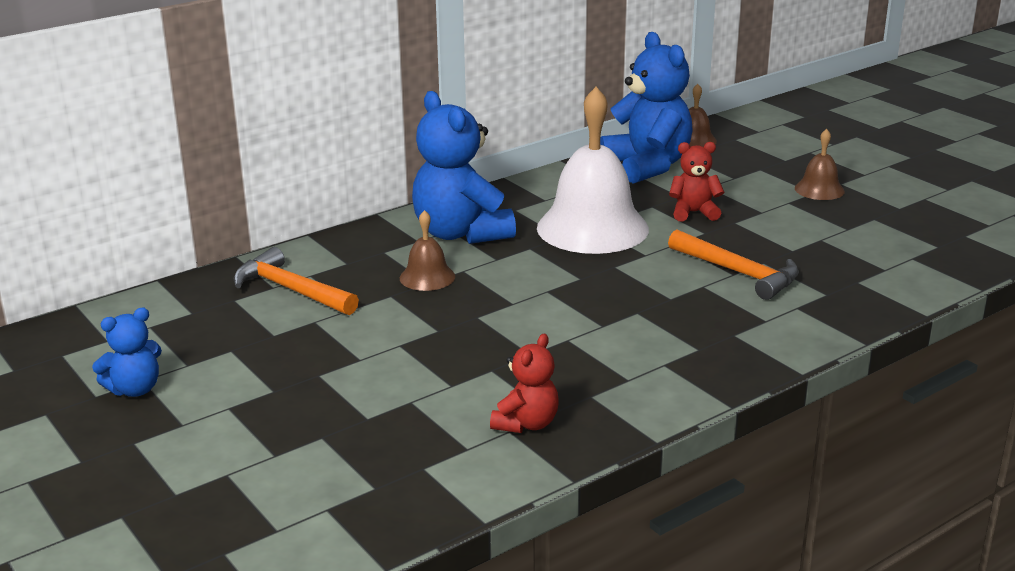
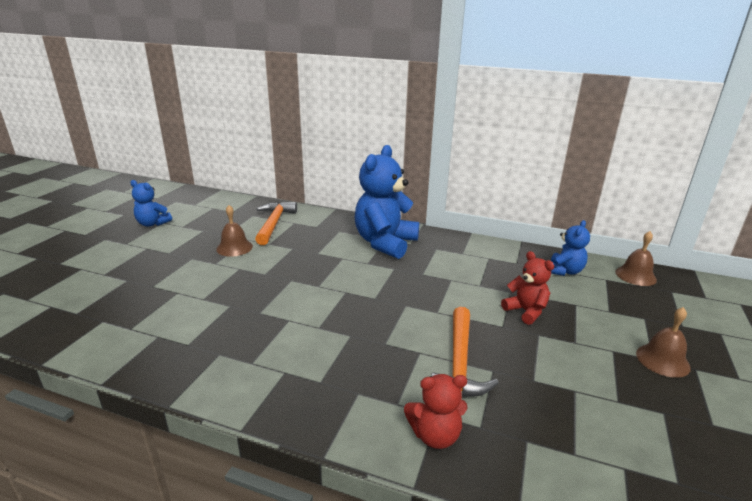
camera: 55 degrees right, 0 degrees up
(427, 277) = (323, 251): brown bell -> brown bell (234, 247)
(526, 424) = (168, 340): red teddy bear -> red teddy bear (435, 435)
(592, 228) = (447, 280): white bell -> none
(647, 166) = (564, 271): blue teddy bear -> blue teddy bear, size x0.52

